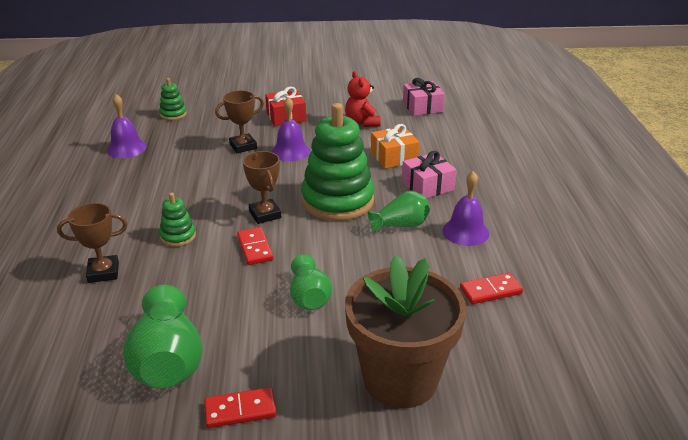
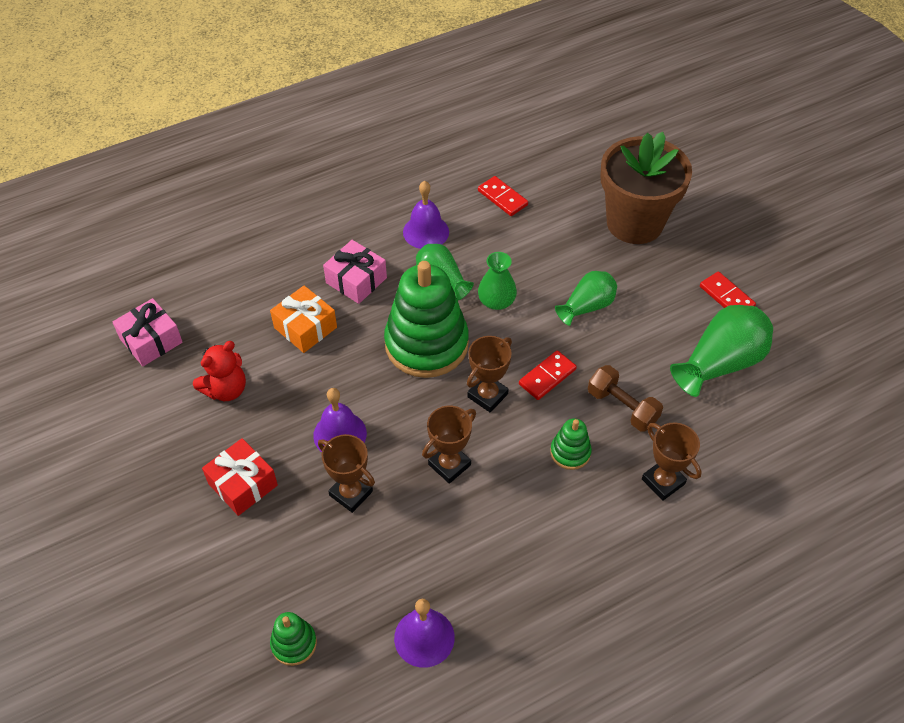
camera: 115 degrees left, 20 degrees up
(187, 277) = (622, 407): none -> brown dumbbell
(225, 184) = (449, 465): none -> brown trophy
(355, 246) = (496, 301): none -> green vase

